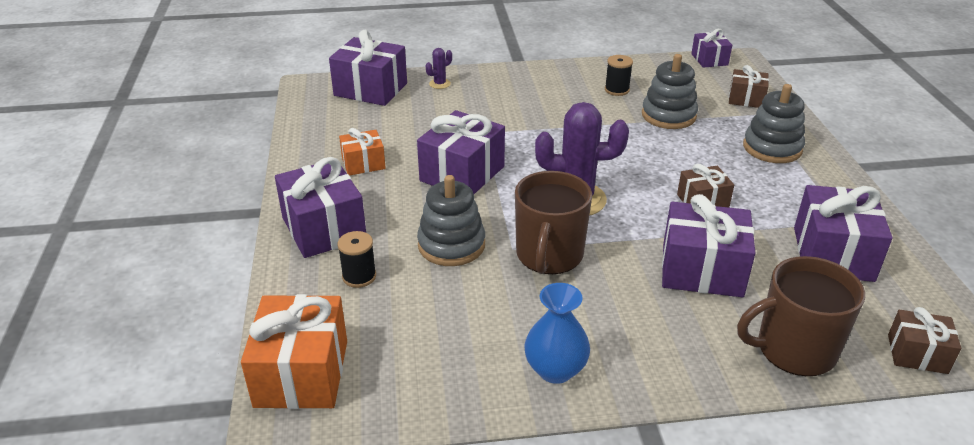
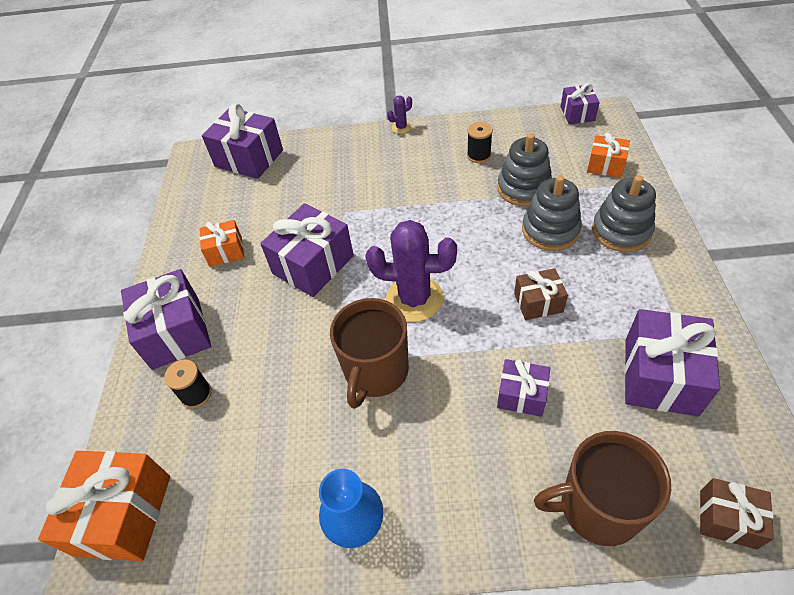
camera: 10 degrees right, 15 degrees up
(439, 84) = (313, 150): purple cactus -> purple cactus (401, 127)
(451, 245) = (287, 356): grey stacking toy -> grey stacking toy (550, 230)
(702, 270) = (521, 395): purple gift -> purple gift, size x0.57
(746, 99) = (605, 165): brown gift -> orange gift

